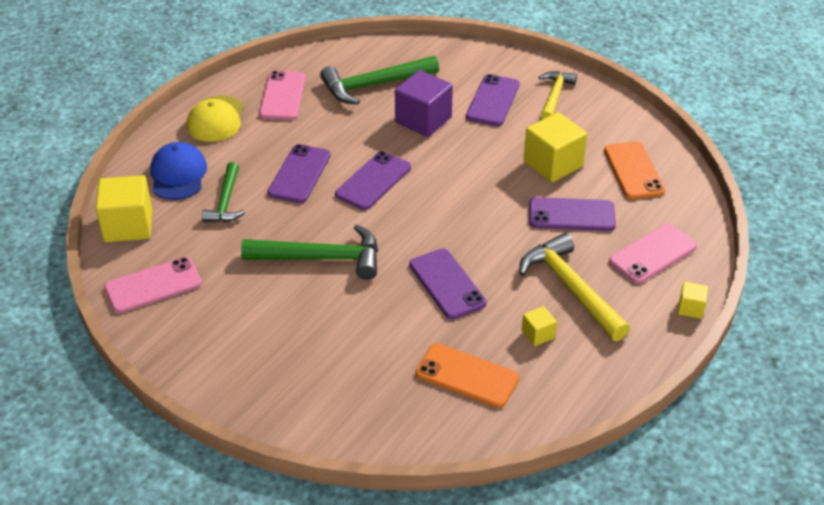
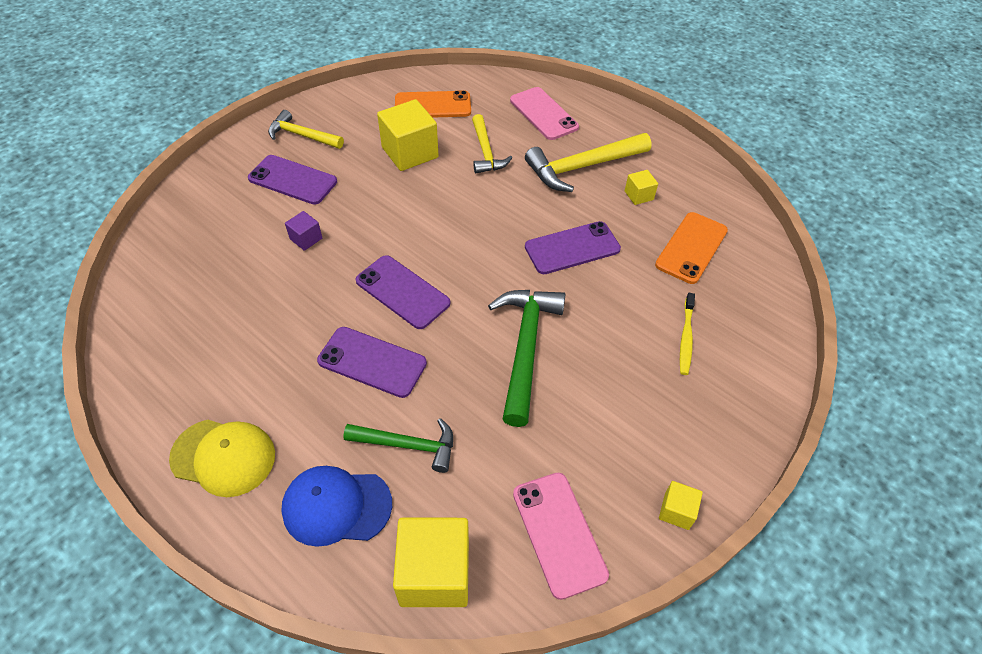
camera: 85 degrees left, 10 degrees up
(283, 96) = (202, 373): pink phone -> none
(344, 366) = (686, 338): none -> yellow toothbrush
(374, 85) = (220, 277): green hammer -> none
(423, 120) = (306, 239): purple cube -> purple cube, size x0.49
(571, 215) = (486, 152): purple phone -> yellow hammer
(690, 308) = (608, 106): yellow cube -> yellow cube (676, 511)

